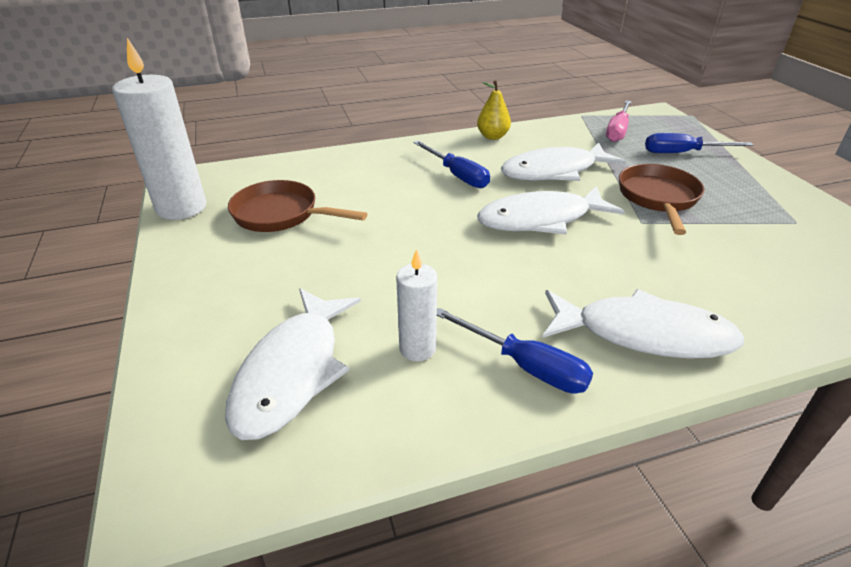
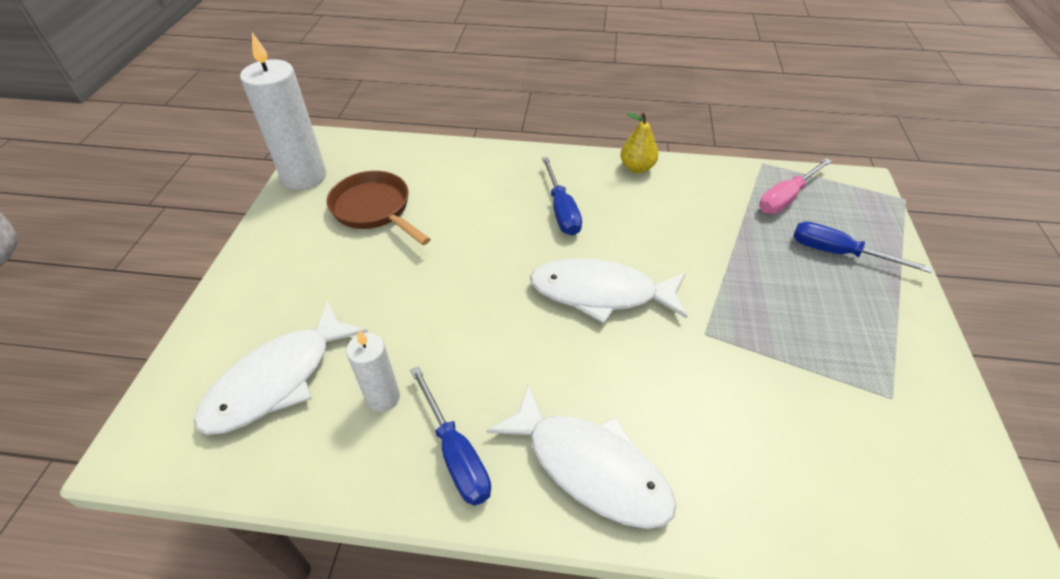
camera: 25 degrees right, 10 degrees up
(554, 171) = (665, 235): white fish -> none
(658, 198) = (751, 307): brown pan -> none

